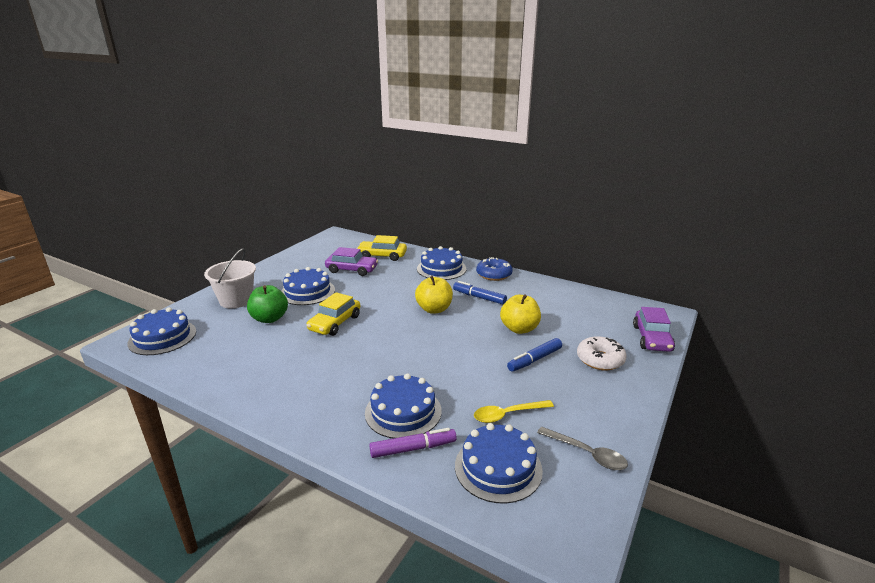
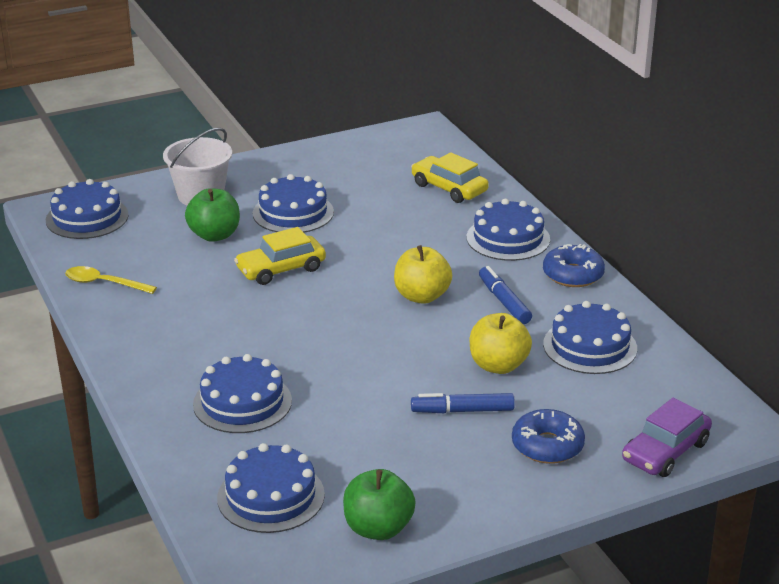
camera: 35 degrees right, 5 degrees up
(352, 270) = (382, 198): purple car -> none
(413, 448) = (211, 441): purple marker -> none
(507, 415) = (346, 454): yellow spoon -> yellow spoon (103, 283)
(547, 303) = (590, 346): none -> blue cake
(587, 454) = (378, 528): grey spoon -> green apple
(600, 359) = (547, 446): white donut -> blue donut

